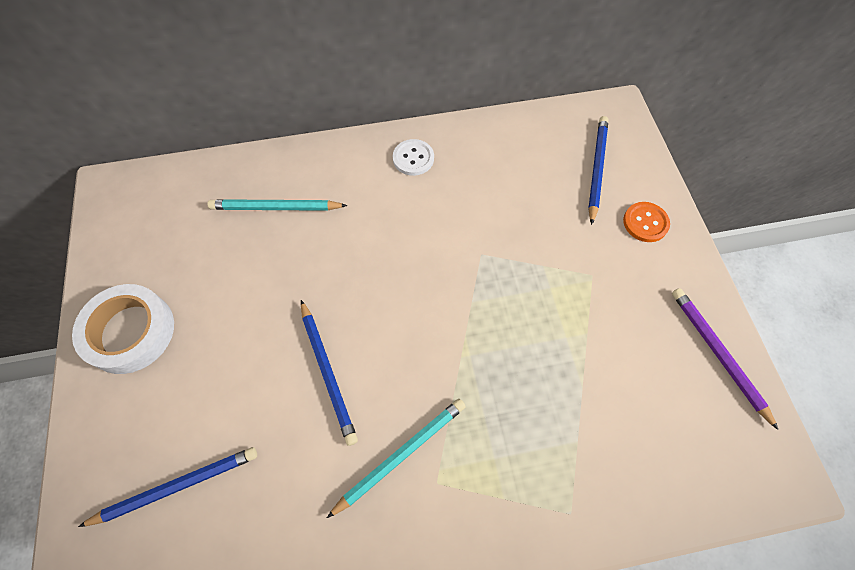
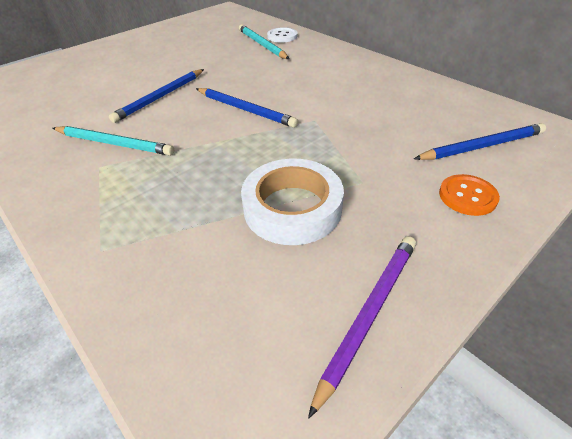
camera: 60 degrees right, 20 degrees down
(130, 332) = (144, 41): white tape -> white tape (292, 208)
(176, 486) = (58, 81): blue pencil -> blue pencil (245, 109)
(413, 158) = (360, 68): white button -> white button (282, 36)

